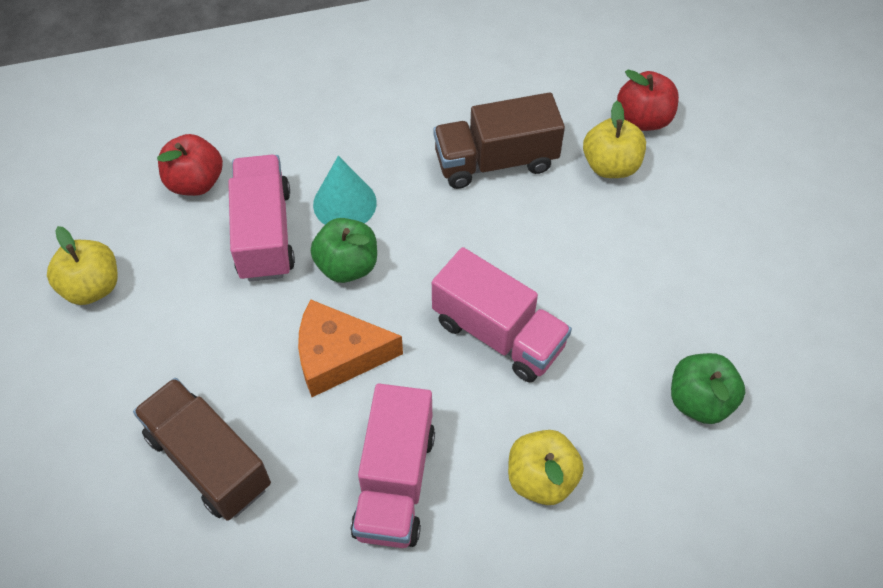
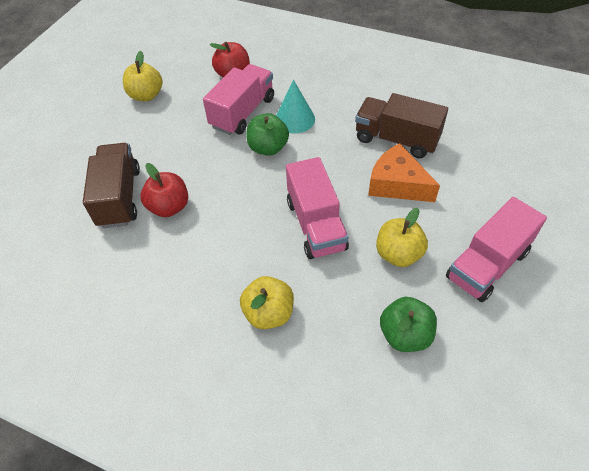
camera: 40 degrees right, 5 degrees down
(338, 356) = (223, 187): orange cheese -> orange cheese (397, 184)
(395, 482) = (192, 263): pink truck -> pink truck (487, 265)
(610, 165) = (466, 176): yellow apple -> yellow apple (398, 254)
(643, 119) = (511, 162): red apple -> red apple (169, 207)

